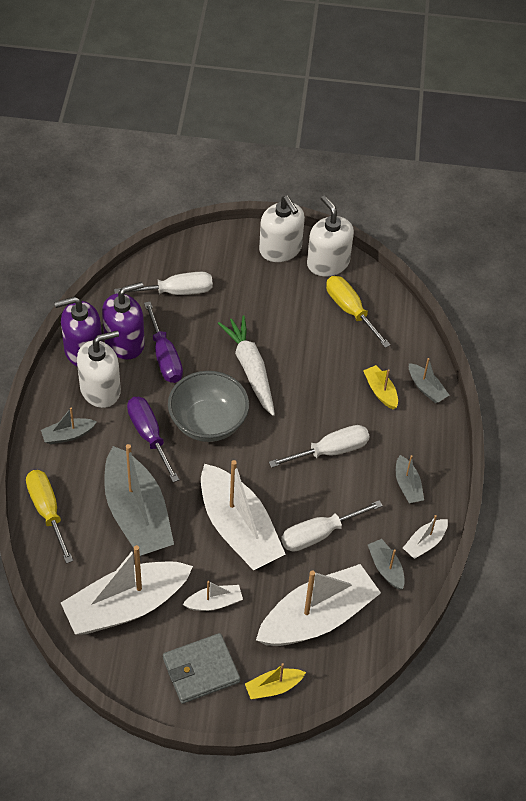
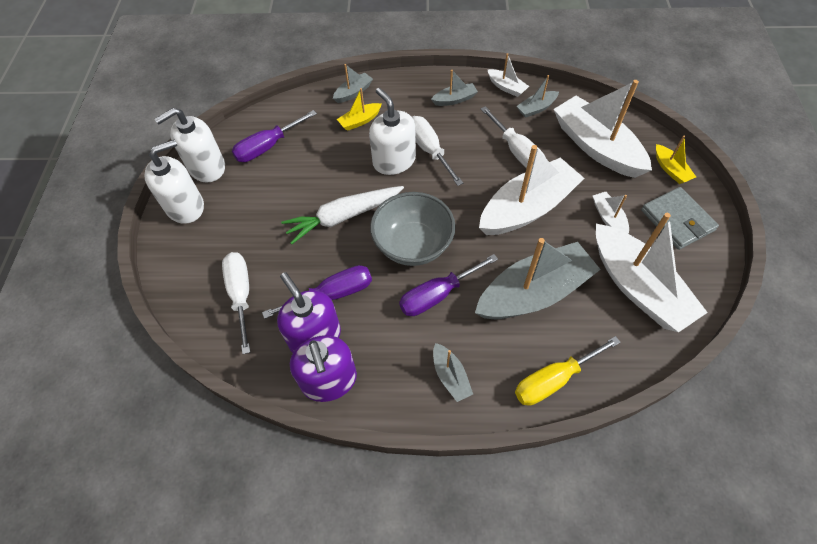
camera: 90 degrees left, 5 degrees up
(100, 390) = (383, 352): white soap dispenser -> white soap dispenser (394, 161)
(350, 310) = (267, 147): yellow screwdriver -> purple screwdriver

